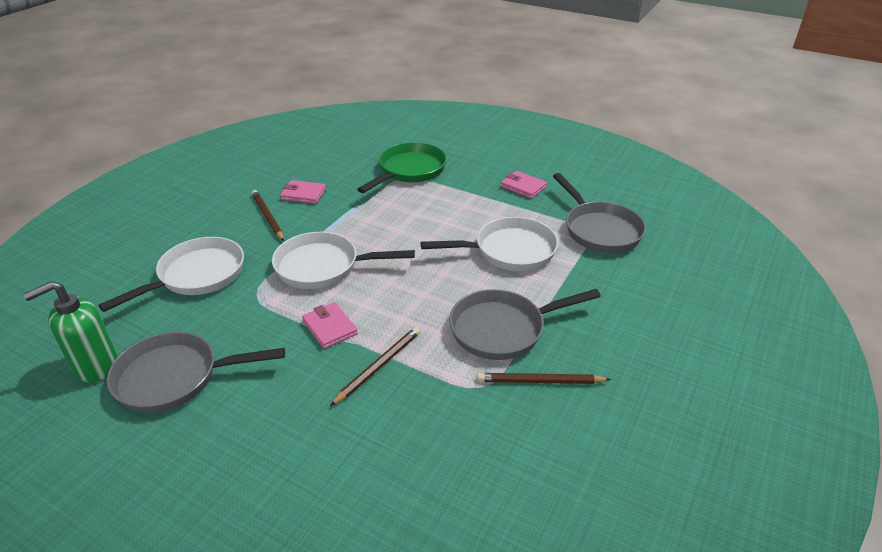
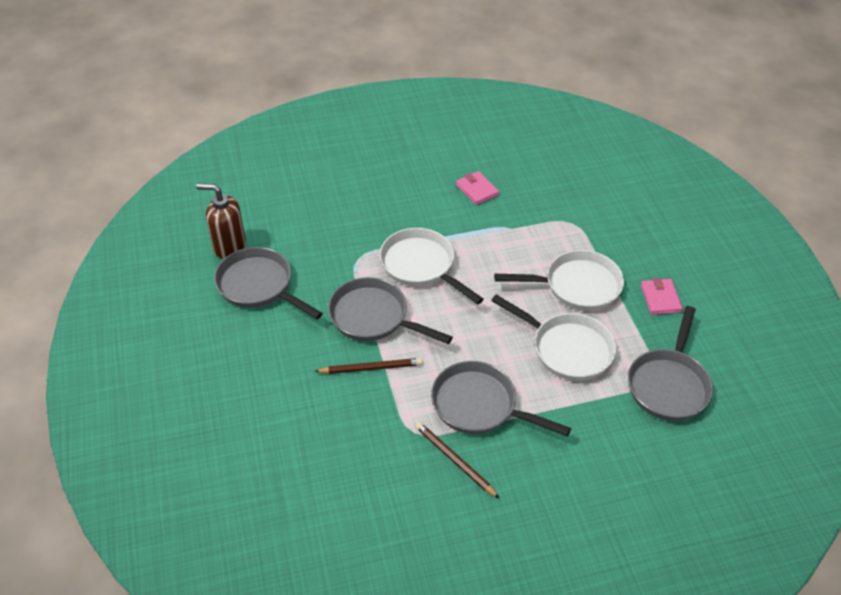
camera: 45 degrees right, 10 degrees up
(95, 366) = (229, 246): green soap dispenser -> brown soap dispenser
(196, 276) = (338, 217): white pan -> white pan (576, 286)
(267, 217) = (431, 195): brown pencil -> none
(330, 327) = (374, 317): pink wallet -> grey pan
(409, 171) = (584, 218): green pan -> none

